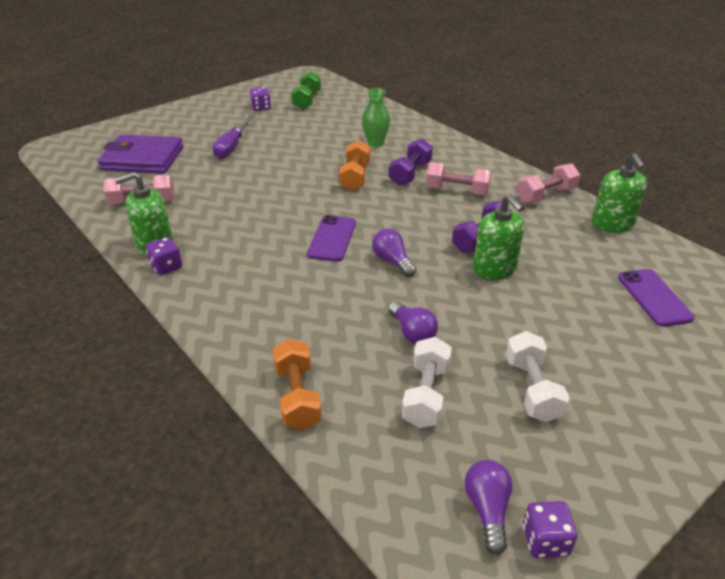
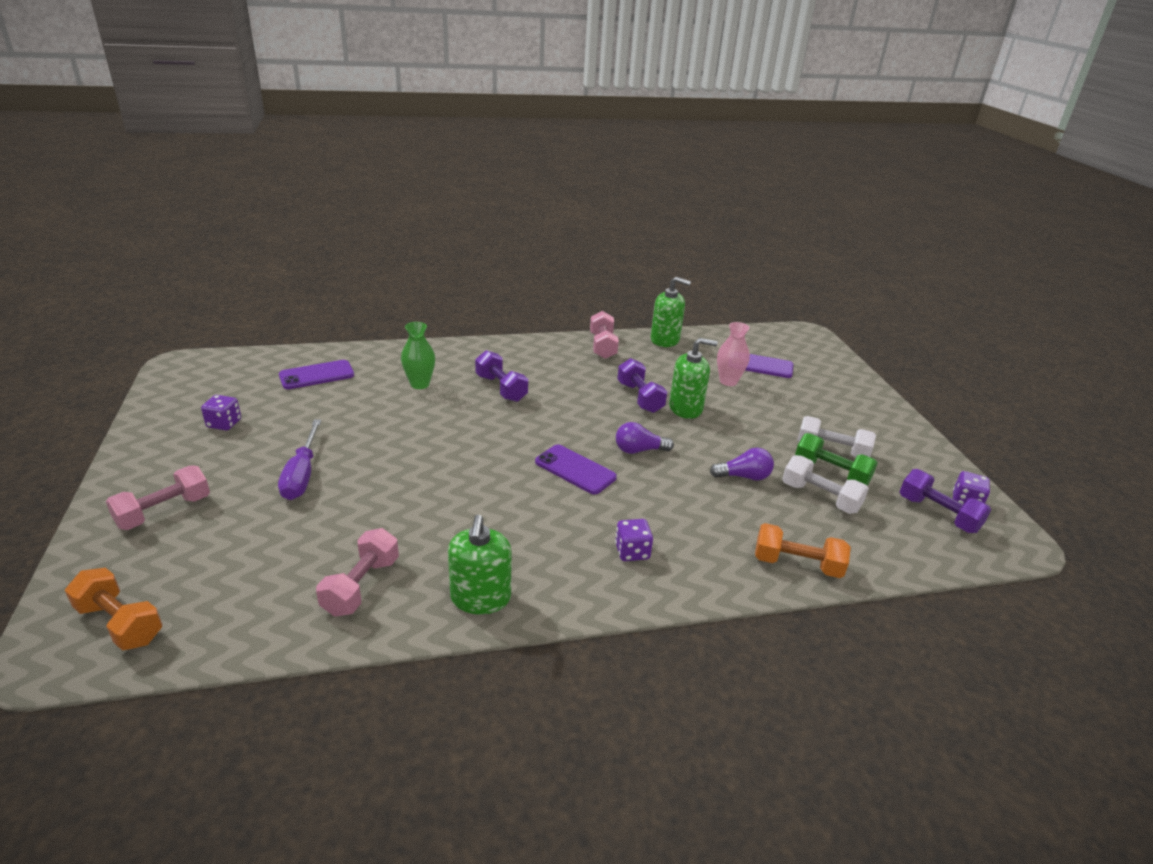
camera: 65 degrees left, 5 degrees down
(142, 158) = (235, 559): purple wallet -> none
(166, 267) = (535, 598): purple dice -> purple dice (632, 552)
(232, 146) = (302, 474): purple screwdriver -> purple screwdriver turned 45 degrees clockwise
(307, 100) = (256, 388): green dumbbell -> green dumbbell (831, 473)
(343, 110) = (316, 375): none -> purple phone
(355, 177) = (473, 418): orange dumbbell -> orange dumbbell (120, 623)
(457, 191) = (556, 378): pink dumbbell -> pink dumbbell (164, 511)
(487, 510) = (938, 514): purple light bulb -> purple dumbbell
(584, 283) = (728, 381): none -> pink vase

